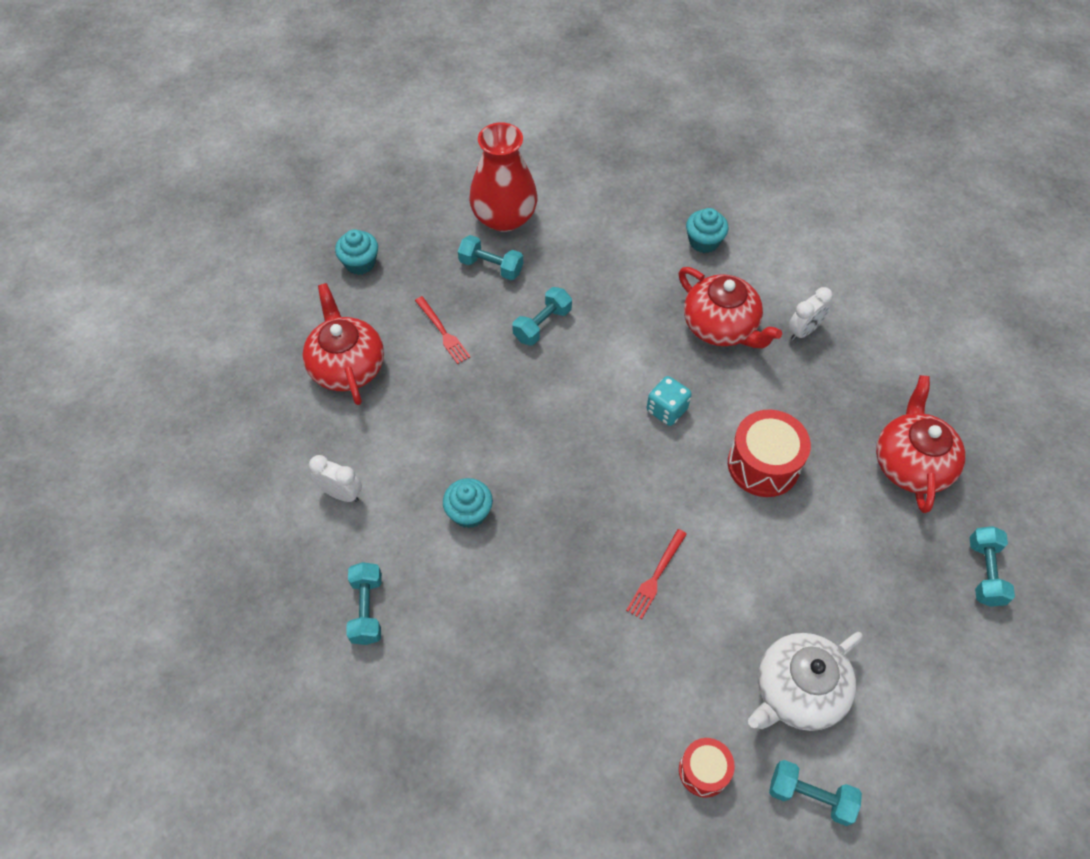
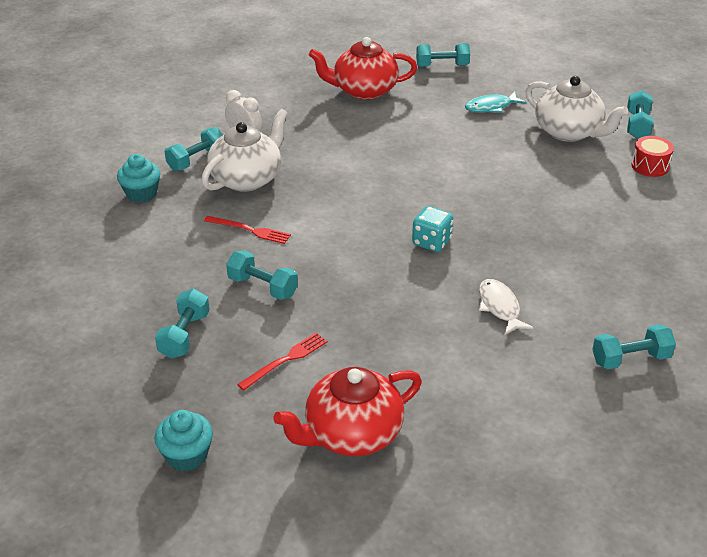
camera: 100 degrees left, 20 degrees down
(341, 493) = (518, 404): white clock -> none
(469, 512) = (499, 307): turquoise cupcake -> white fish
(504, 217) = (106, 335): red vase -> none
(656, 576) = (511, 196): red fork -> red fork (250, 230)
(666, 410) = (347, 202): turquoise dice -> turquoise dice (431, 242)
(721, 327) = (247, 179): red teapot -> white teapot
(760, 286) = (196, 160): none -> turquoise dumbbell
(763, 464) = (387, 152): red drum -> none
(866, 608) = (491, 107): none -> turquoise fish

